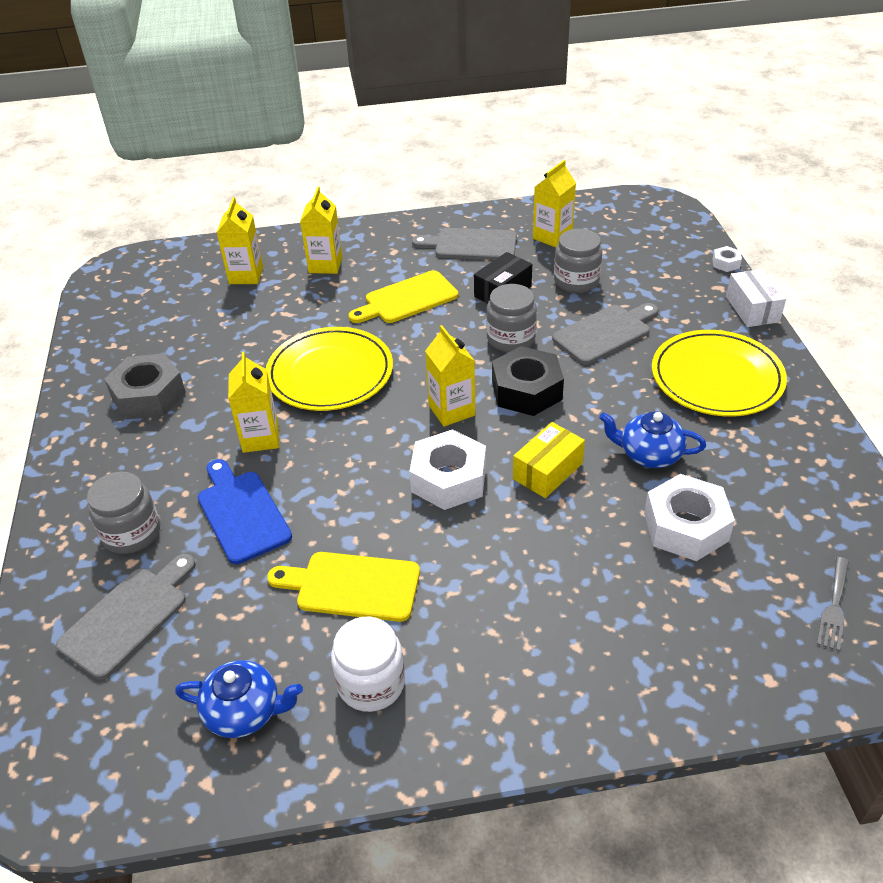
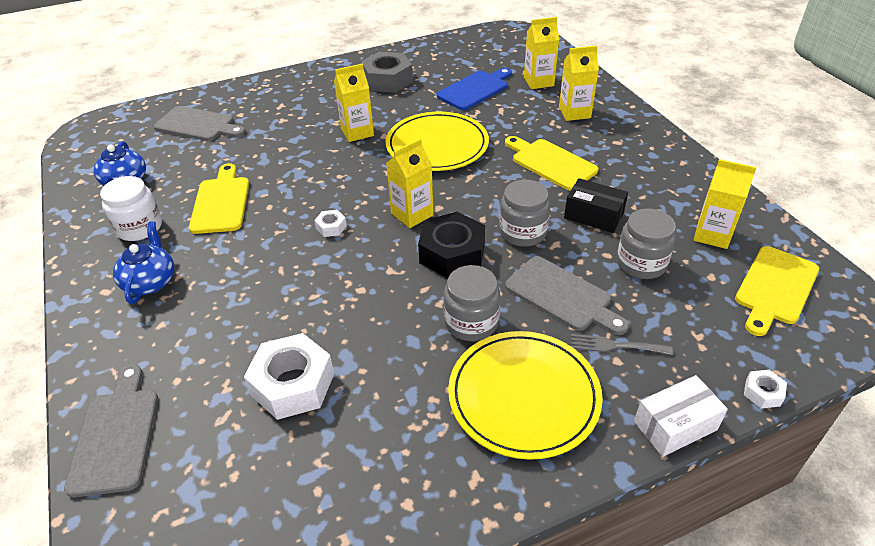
camera: 75 degrees right, 0 degrees up
(132, 533) = (263, 108): grey jar -> grey jar (471, 322)
(242, 513) = (284, 142): blue cutting board -> blue cutting board (475, 89)
(448, 479) = (331, 227): white nut -> white nut, size x0.46
(471, 245) = (658, 183): grey cutting board -> grey cutting board (116, 435)
(547, 471) = (350, 282): yellow box -> none
(623, 226) = (775, 288): none -> yellow cutting board
(649, 454) = (386, 348): blue teapot -> blue teapot (150, 281)
(834, 607) = (193, 514): grey fork -> grey fork (615, 346)

